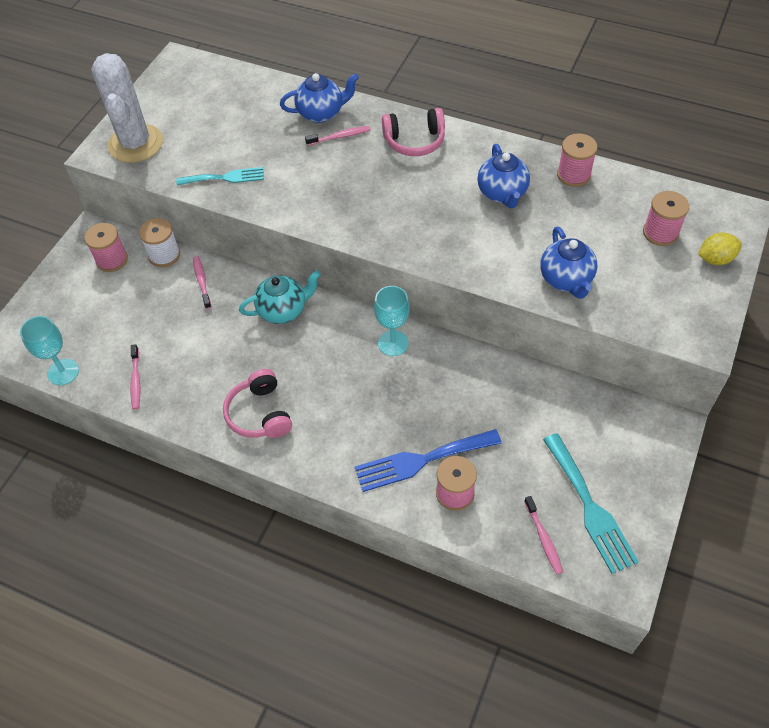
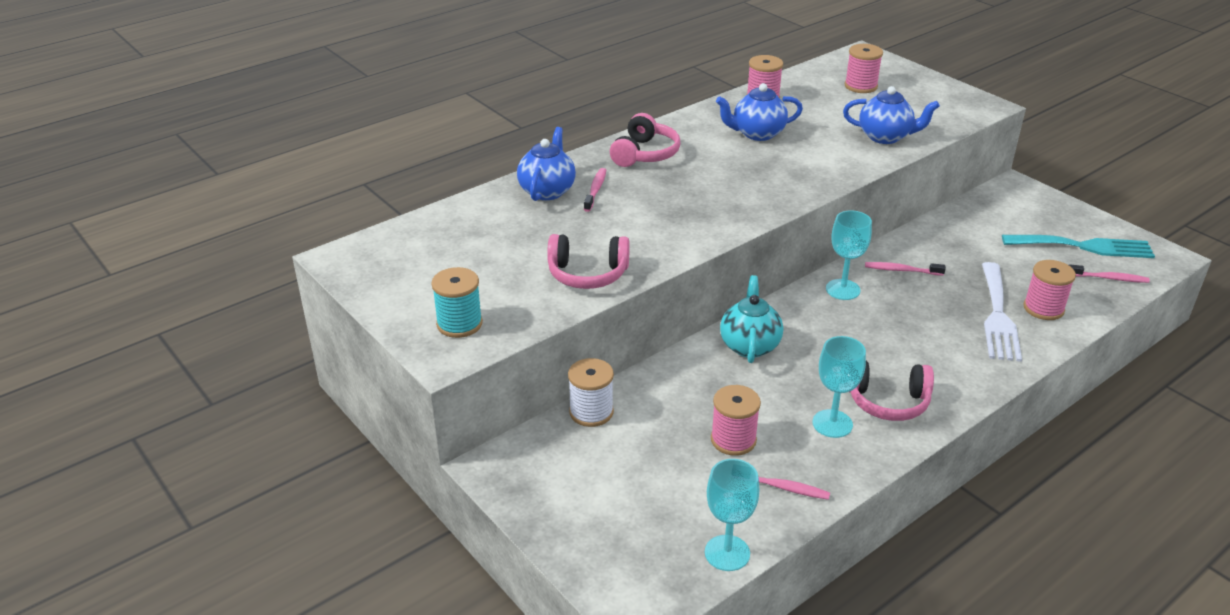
camera: 65 degrees left, 20 degrees down
(112, 260) = (560, 460): pink spool -> pink spool (733, 440)
(135, 144) = (459, 324): white cactus -> turquoise spool
(202, 282) = (661, 393): pink toothbrush -> pink toothbrush (901, 270)
(216, 387) = (832, 423): none -> turquoise goblet
(225, 178) = (587, 274): turquoise fork -> pink headphones
(421, 460) = (998, 316): blue fork -> white fork
(502, 193) = (757, 134): blue teapot -> blue teapot turned 150 degrees clockwise
(715, 259) = (905, 76): yellow lemon -> none

